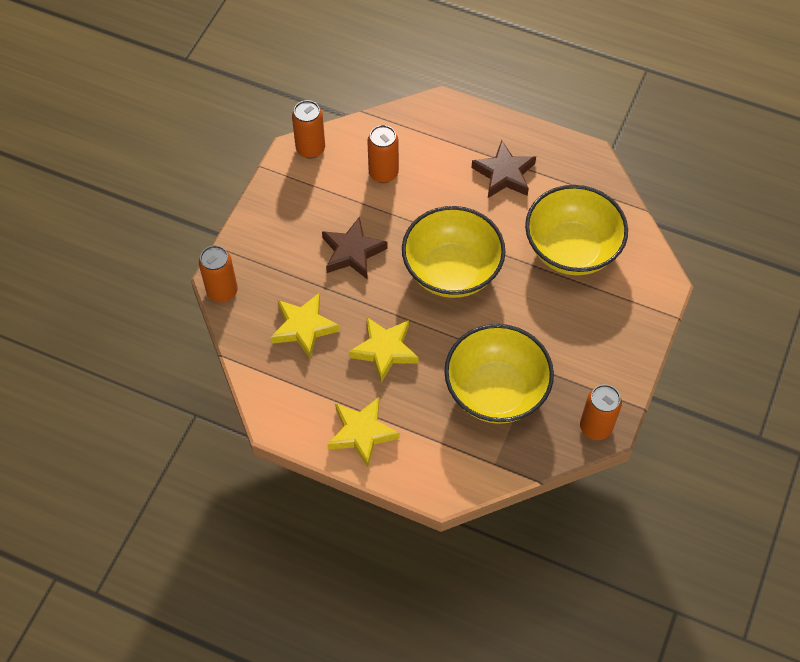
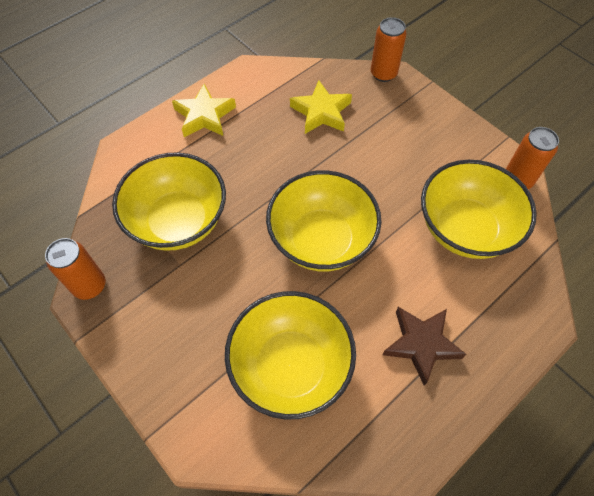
camera: 115 degrees right, 0 degrees up
(352, 252) = (381, 170): brown star -> none
(383, 173) = (465, 229): orange can -> yellow bowl
(384, 350) = (268, 157): yellow star -> none

